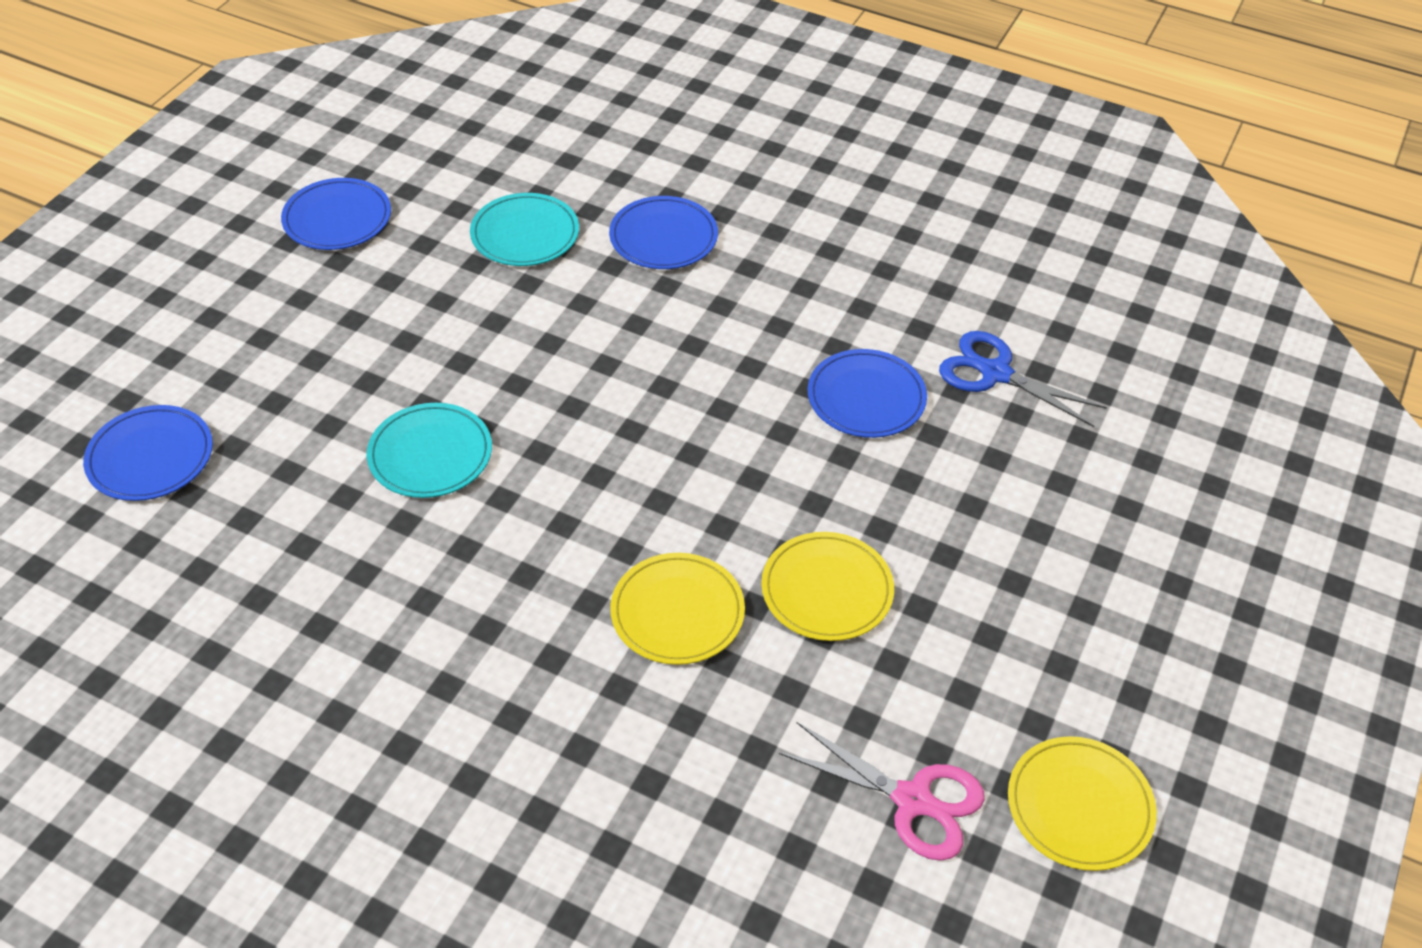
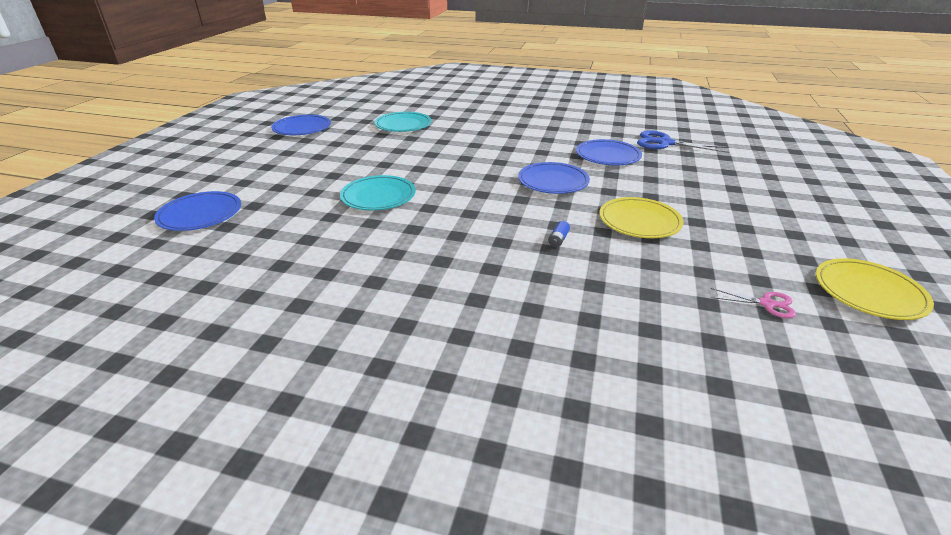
camera: 10 degrees left, 15 degrees down
(663, 237) = (474, 120): blue plate -> blue plate (553, 181)
(677, 612) = (558, 239): yellow plate -> blue battery
(913, 800) = (767, 304): pink scissors -> pink scissors, size x0.54

